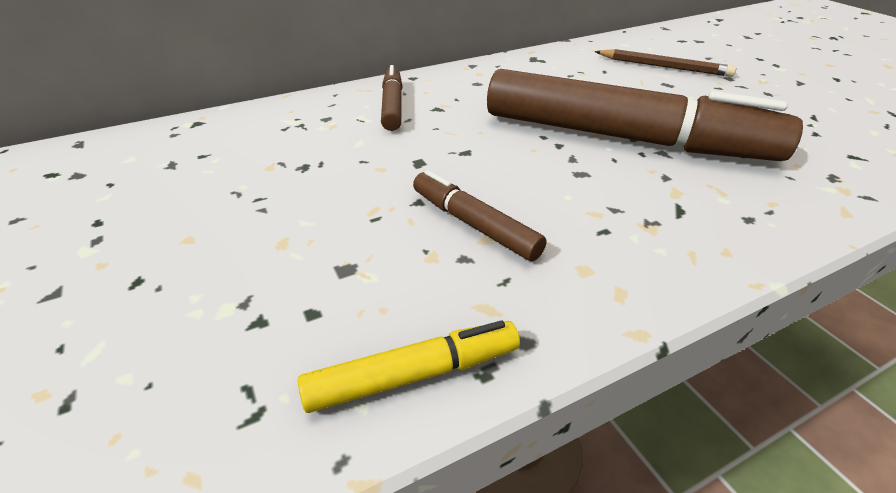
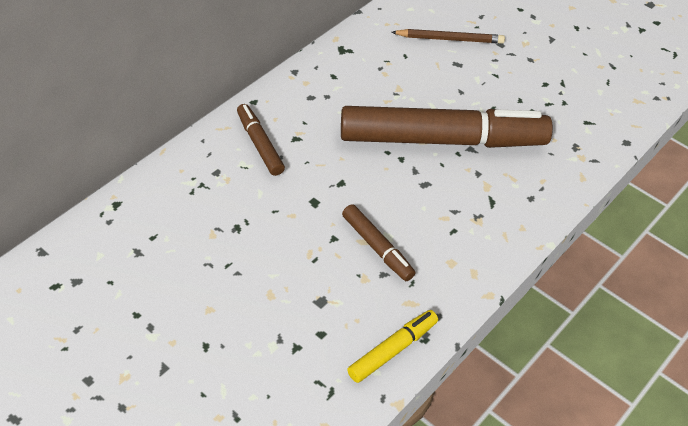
camera: 25 degrees left, 10 degrees up
(474, 224) = (377, 247): brown marker -> brown marker turned 150 degrees counterclockwise

